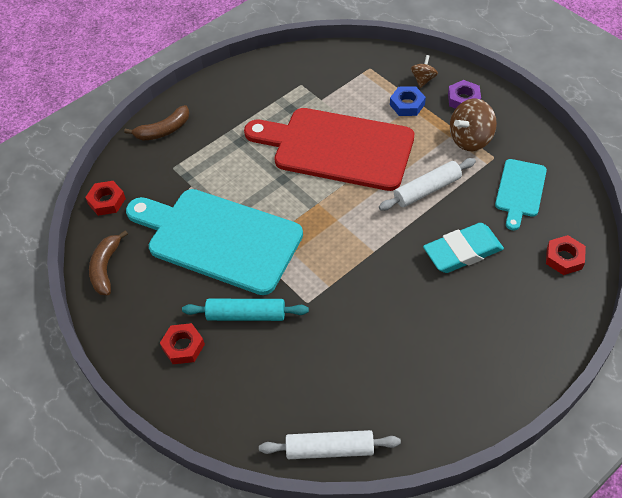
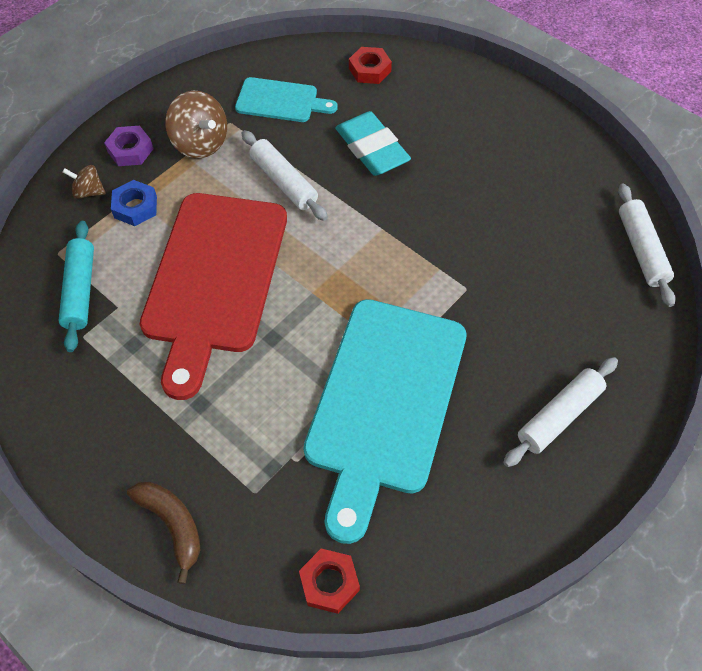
camera: 100 degrees left, 5 degrees up
(106, 268) = (456, 549): brown banana -> none
(183, 346) = (559, 416): red nut -> white rolling pin
(246, 315) = (498, 351): turquoise rolling pin -> turquoise rolling pin (80, 290)

